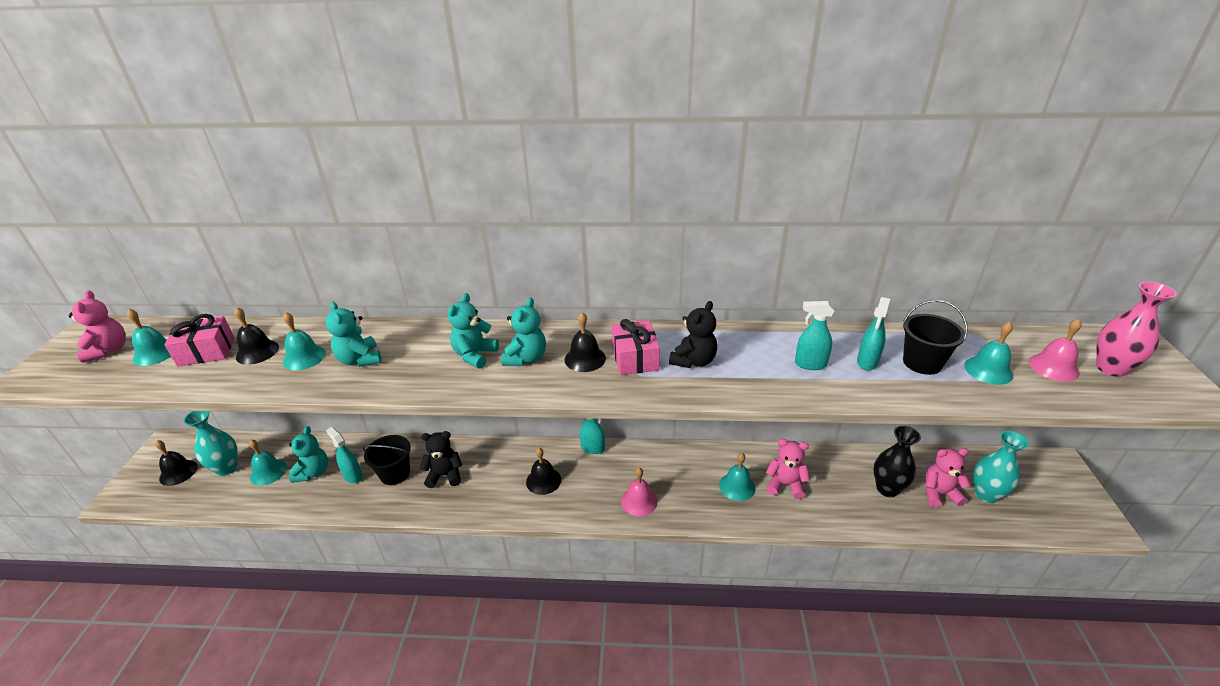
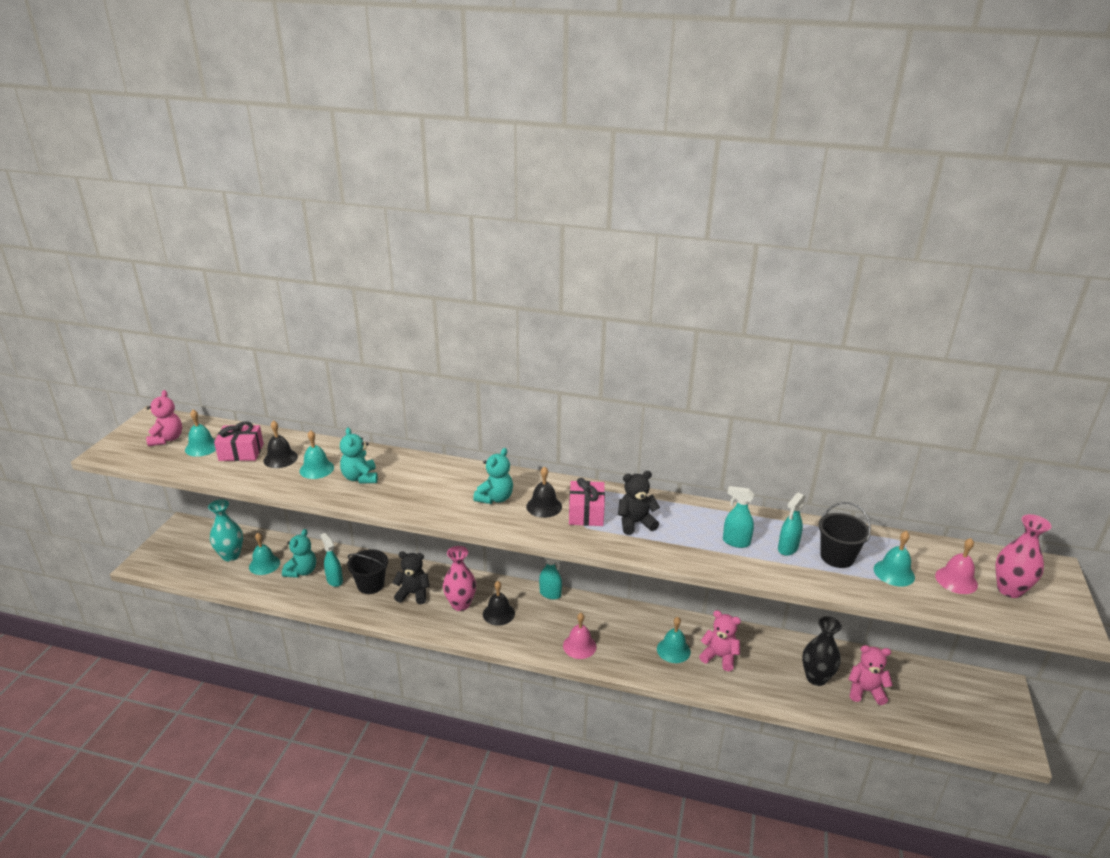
camera: 10 degrees right, 5 degrees down
(178, 472) = (191, 552): black bell -> none
(475, 355) = (453, 489): turquoise teddy bear -> none
(499, 478) = (460, 604): none -> pink vase
(693, 361) = (635, 523): black teddy bear -> black teddy bear turned 150 degrees counterclockwise
(986, 494) = (911, 700): turquoise vase -> none

